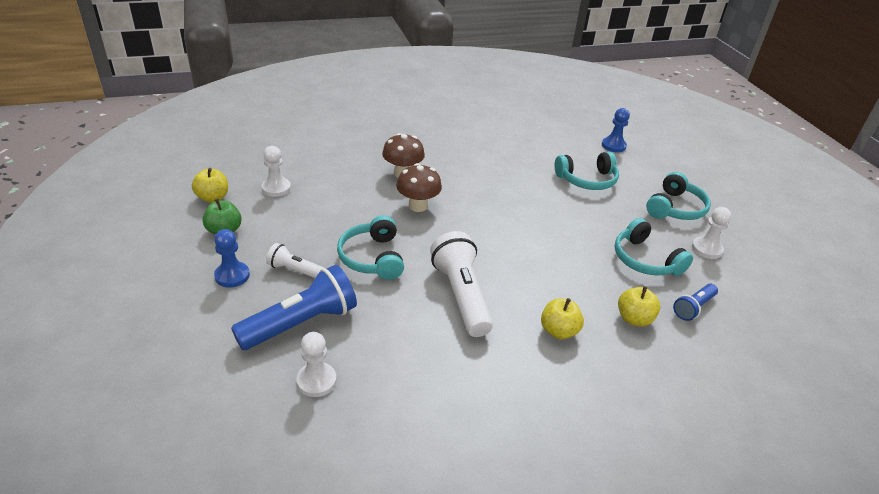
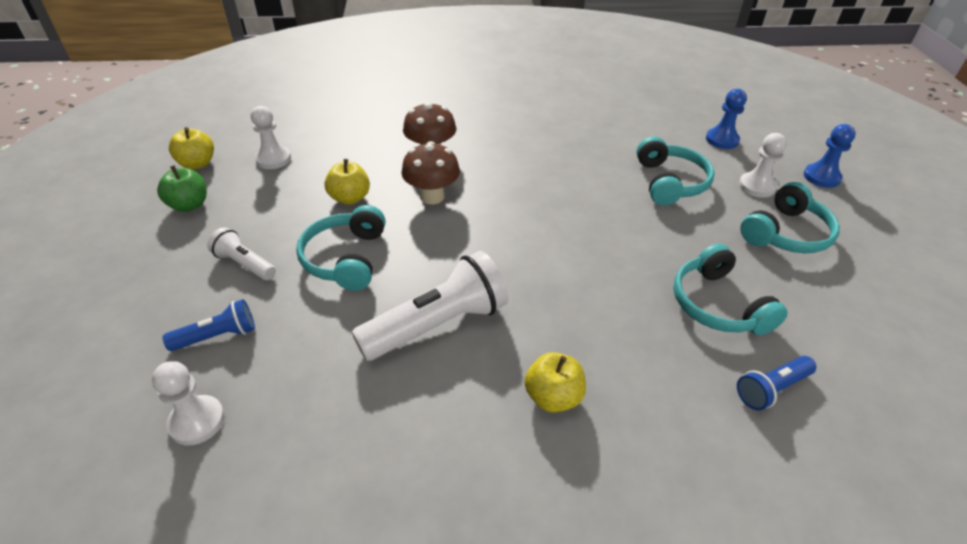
camera: 15 degrees right, 5 degrees up
(232, 276) = (169, 262): blue pawn -> blue pawn (821, 177)
(301, 323) = (217, 336): blue flashlight -> blue flashlight, size x0.53
(461, 295) = (437, 325): white flashlight -> white flashlight turned 60 degrees clockwise
(587, 180) = (669, 182): turquoise headphones -> turquoise headphones turned 90 degrees counterclockwise
(634, 319) = (672, 394): yellow apple -> yellow apple (350, 198)
(706, 249) = (818, 299): white pawn -> white pawn (756, 186)

